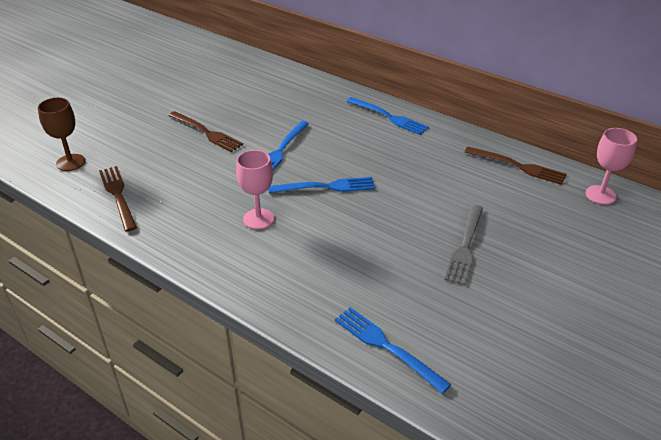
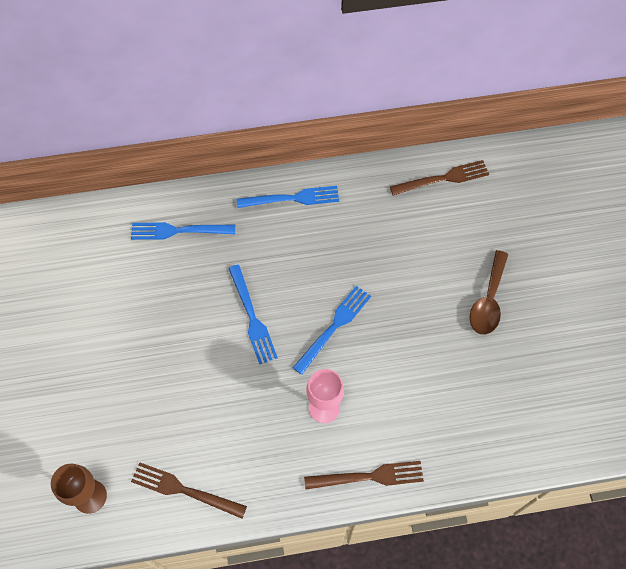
camera: 45 degrees left, 25 degrees up
(207, 133) = (164, 352): brown fork -> brown fork (369, 476)
(386, 346) = (529, 438): blue fork -> blue fork (178, 231)
(465, 247) = (488, 300): grey fork -> brown spoon
(600, 195) = (521, 165): pink goblet -> none

